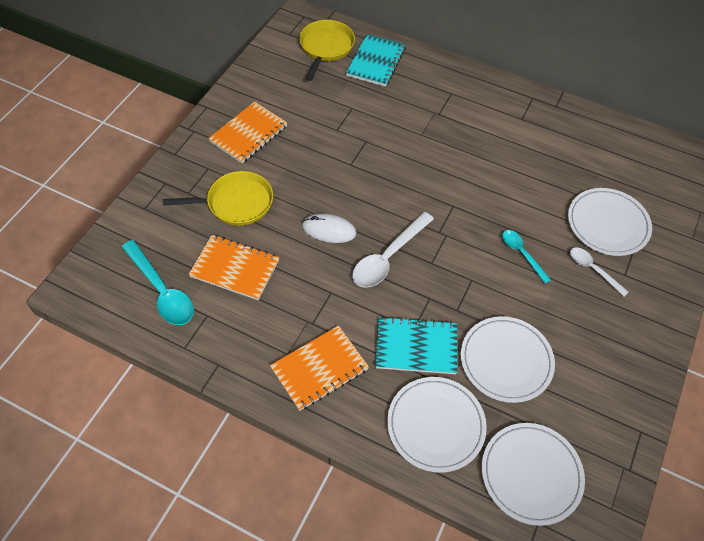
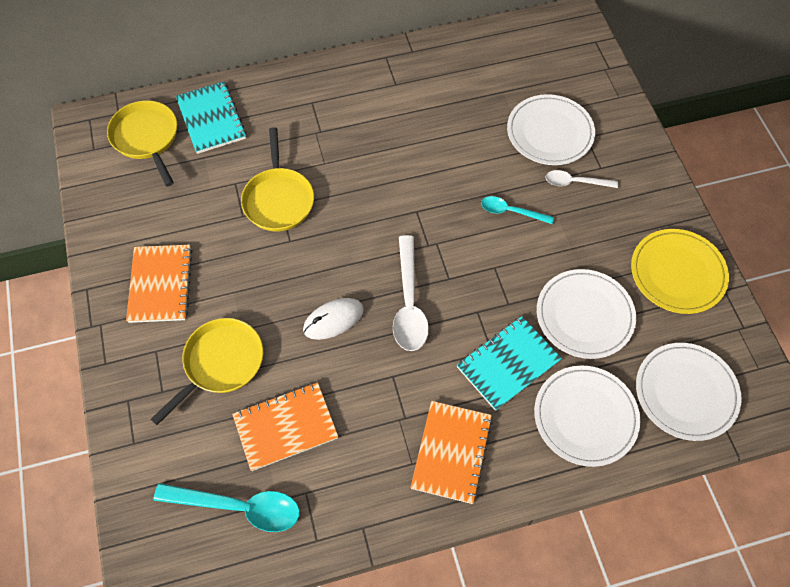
camera: 40 degrees left, 5 degrees up
(369, 135) = (278, 199): none -> yellow pan
(612, 390) = (677, 273): none -> yellow plate

